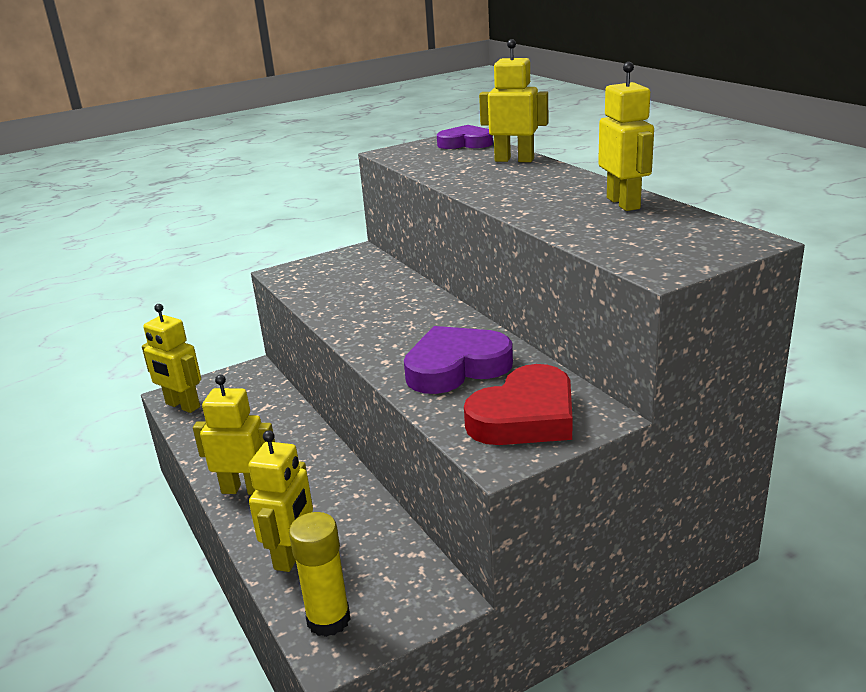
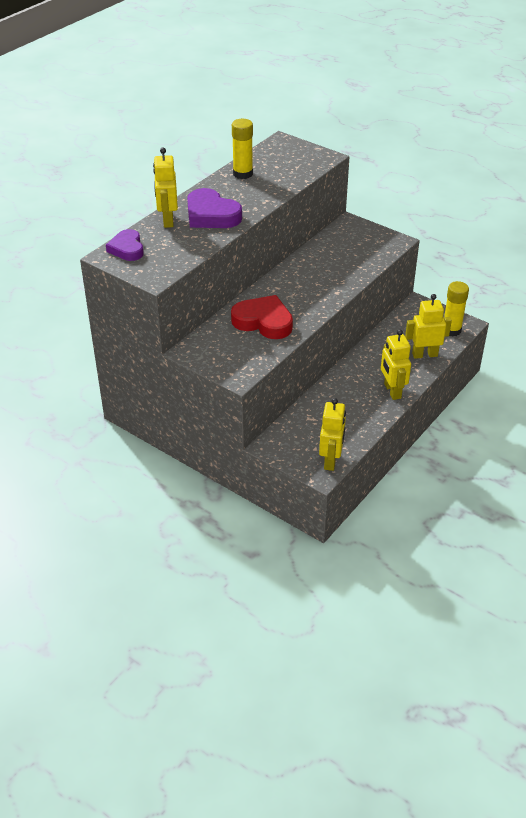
camera: 115 degrees left, 15 degrees up
(456, 367) = (331, 268): purple heart -> purple heart (211, 215)
(525, 416) = (362, 240): red heart -> red heart (263, 321)
(623, 203) = (243, 174): yellow robot -> yellow glue stick

